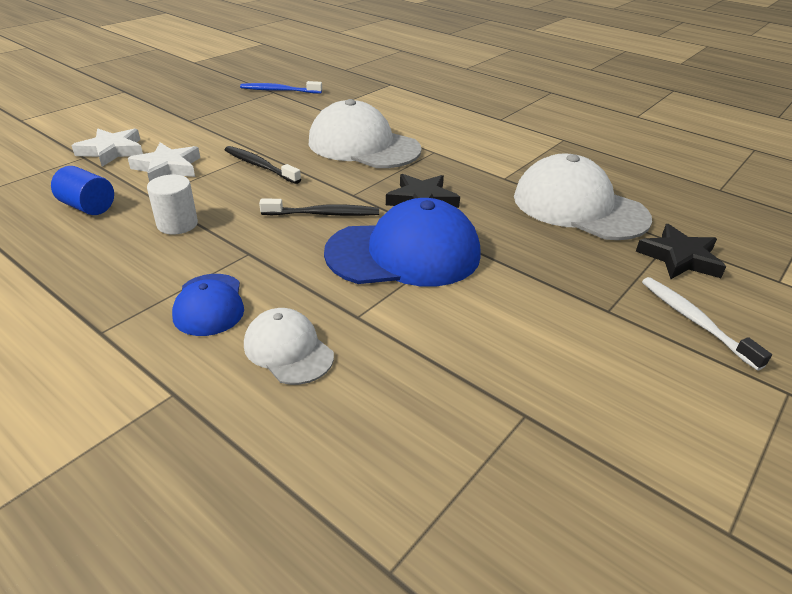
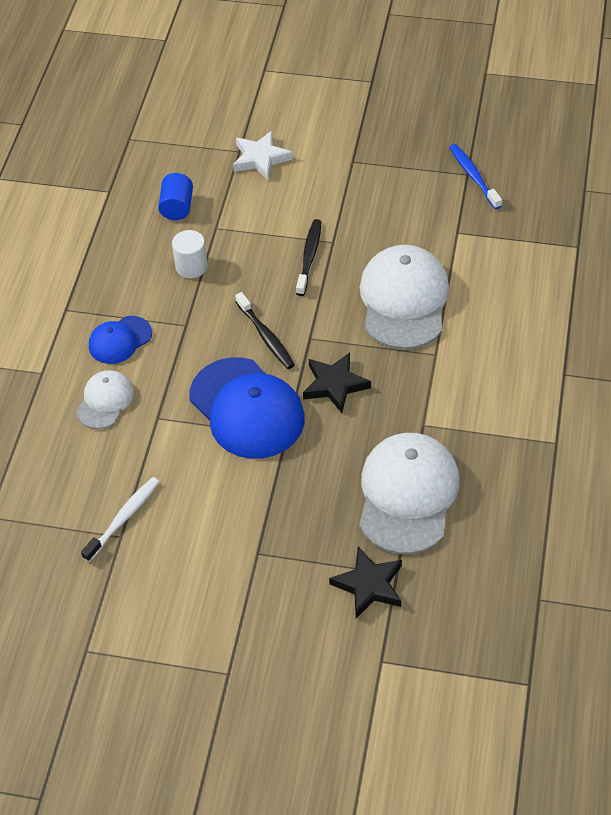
camera: 65 degrees right, 15 degrees up
(167, 167) = (262, 207): white star -> none
(694, 321) = (279, 608): white toothbrush -> white toothbrush (123, 518)

